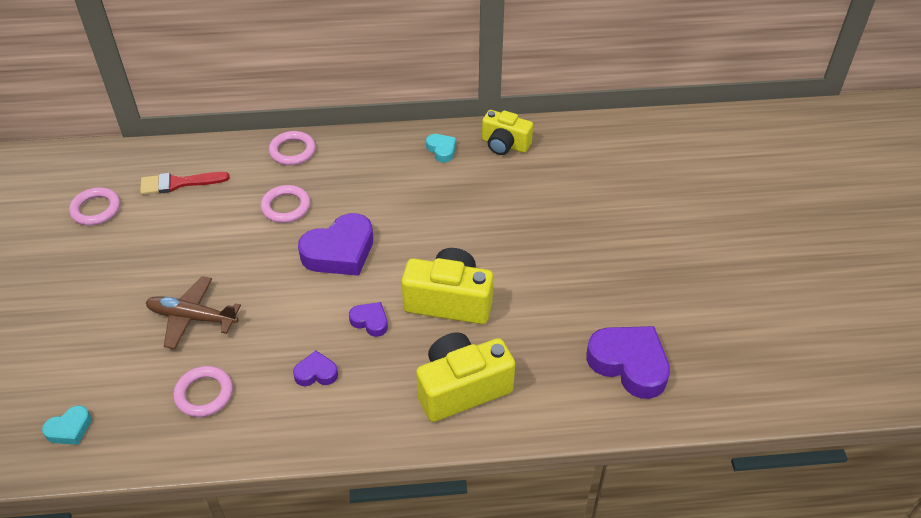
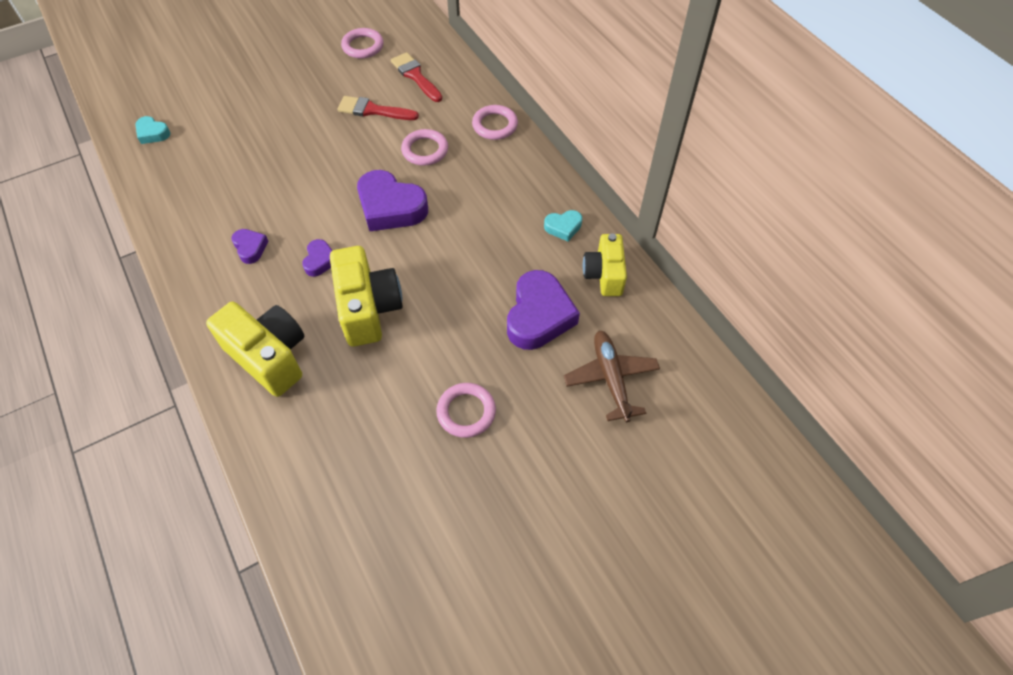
camera: 65 degrees right, 10 degrees up
(192, 317) = (278, 148): brown plane -> brown plane (611, 378)
(200, 228) = (373, 110): none -> red brush
(204, 394) = (206, 189): pink ring -> pink ring (466, 412)
(441, 150) = (563, 227): turquoise heart -> turquoise heart turned 45 degrees clockwise
(629, 364) = (349, 490): purple heart -> purple heart (539, 316)

